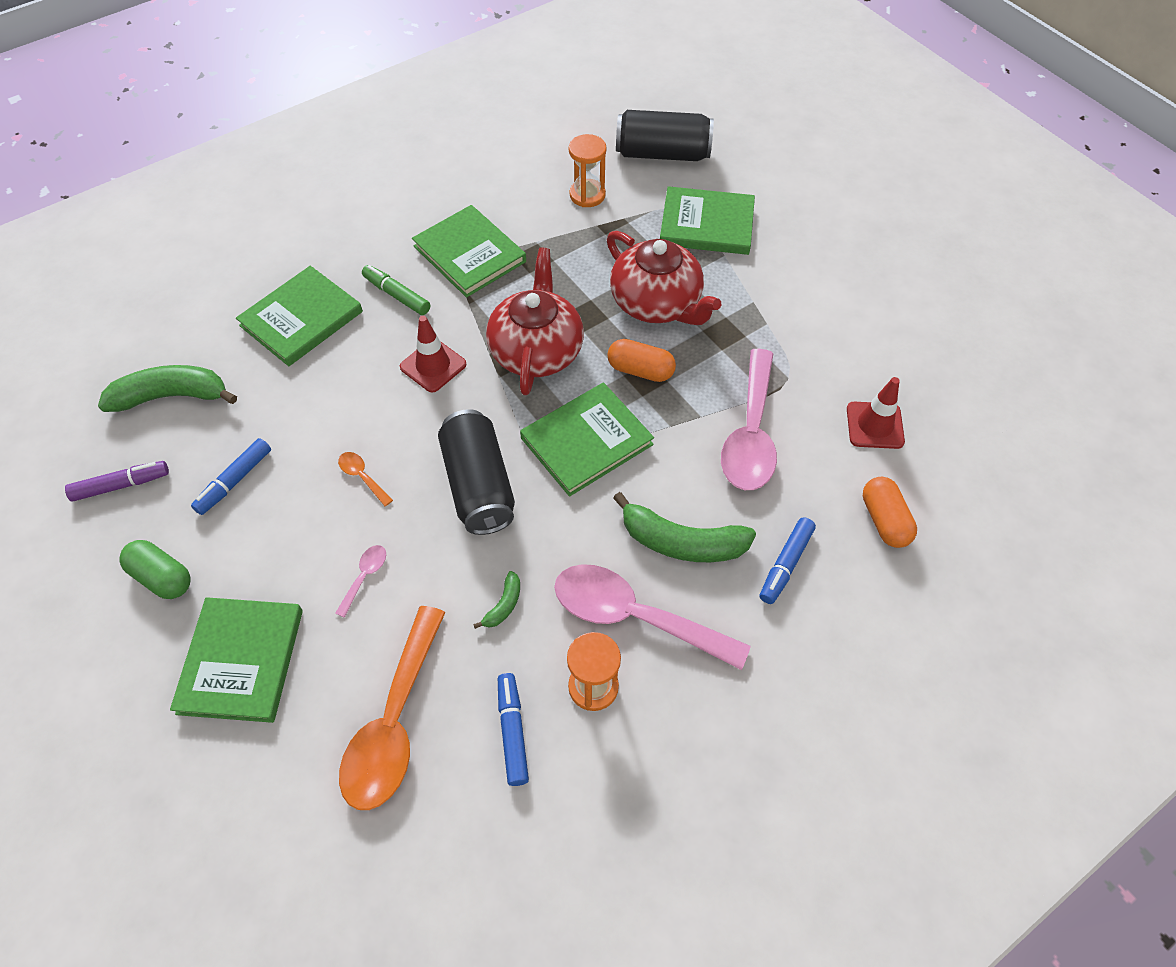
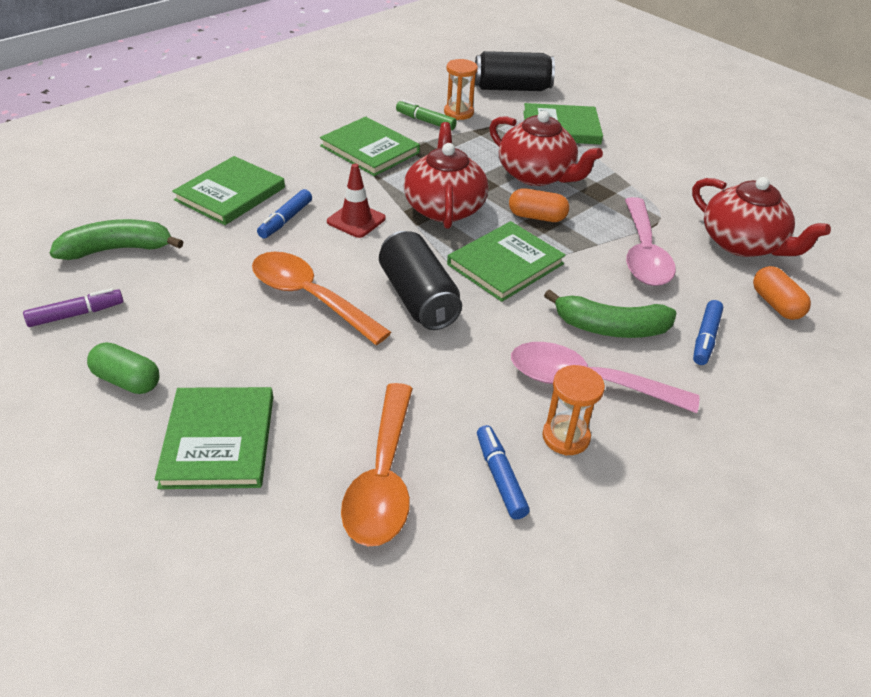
camera: 10 degrees left, 15 degrees down
(235, 481) = (188, 306): blue marker -> blue marker (285, 220)
(362, 477) = (309, 297): orange spoon -> orange spoon, size x2.42
(365, 576) = (328, 368): pink spoon -> none
(397, 295) = (313, 176): green marker -> green marker (425, 121)
(504, 605) = (464, 382): green banana -> none
(874, 425) = (742, 244): red traffic cone -> red teapot

